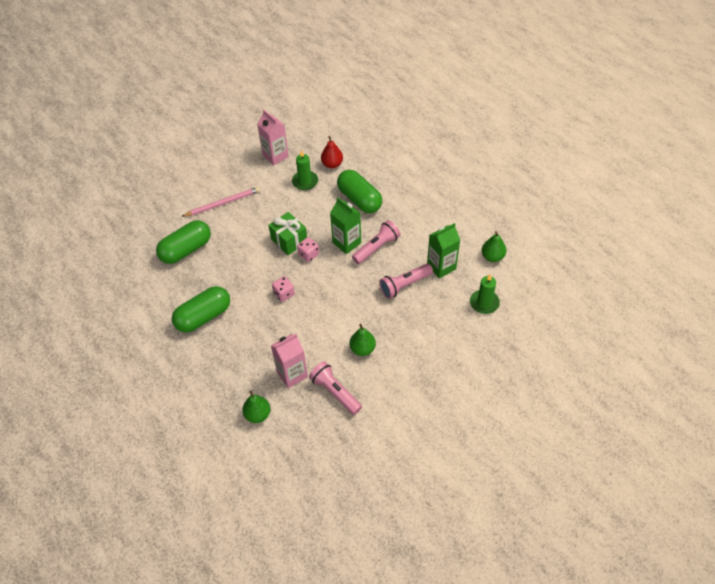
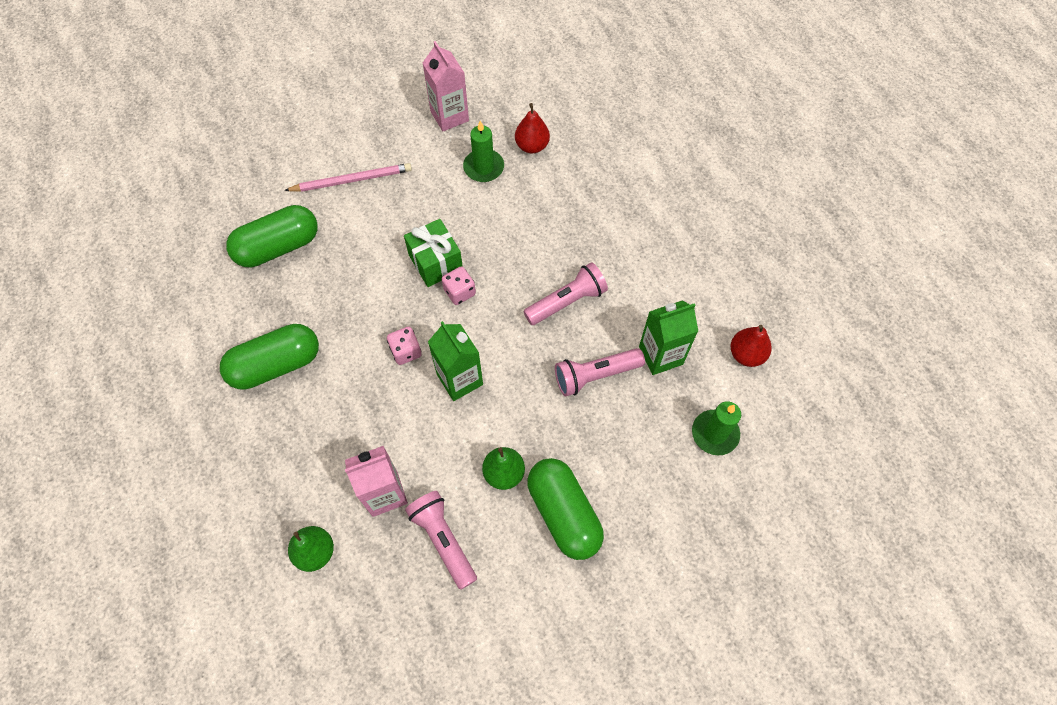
camera: 10 degrees right, 10 degrees up
(346, 243) = (522, 284): green carton -> green carton (460, 379)
(359, 199) = (560, 214): green capsule -> green capsule (564, 513)
(492, 256) = (746, 354): green pear -> red pear

